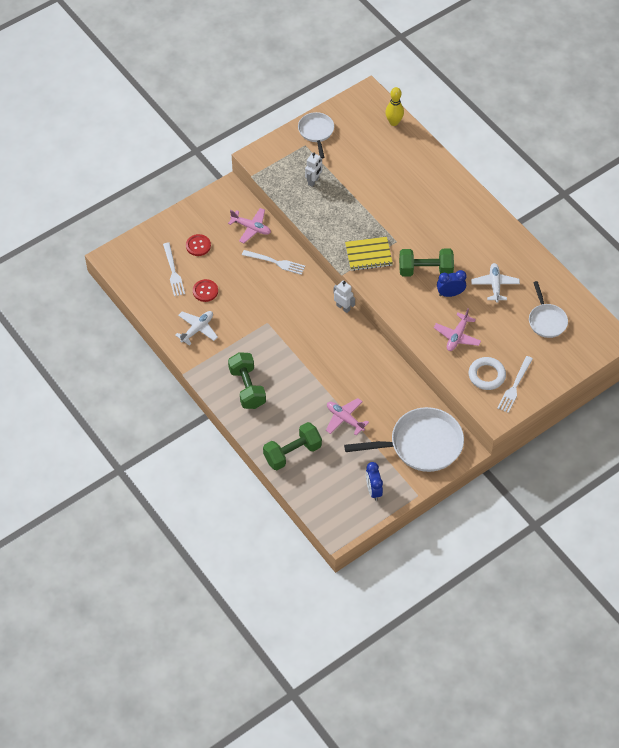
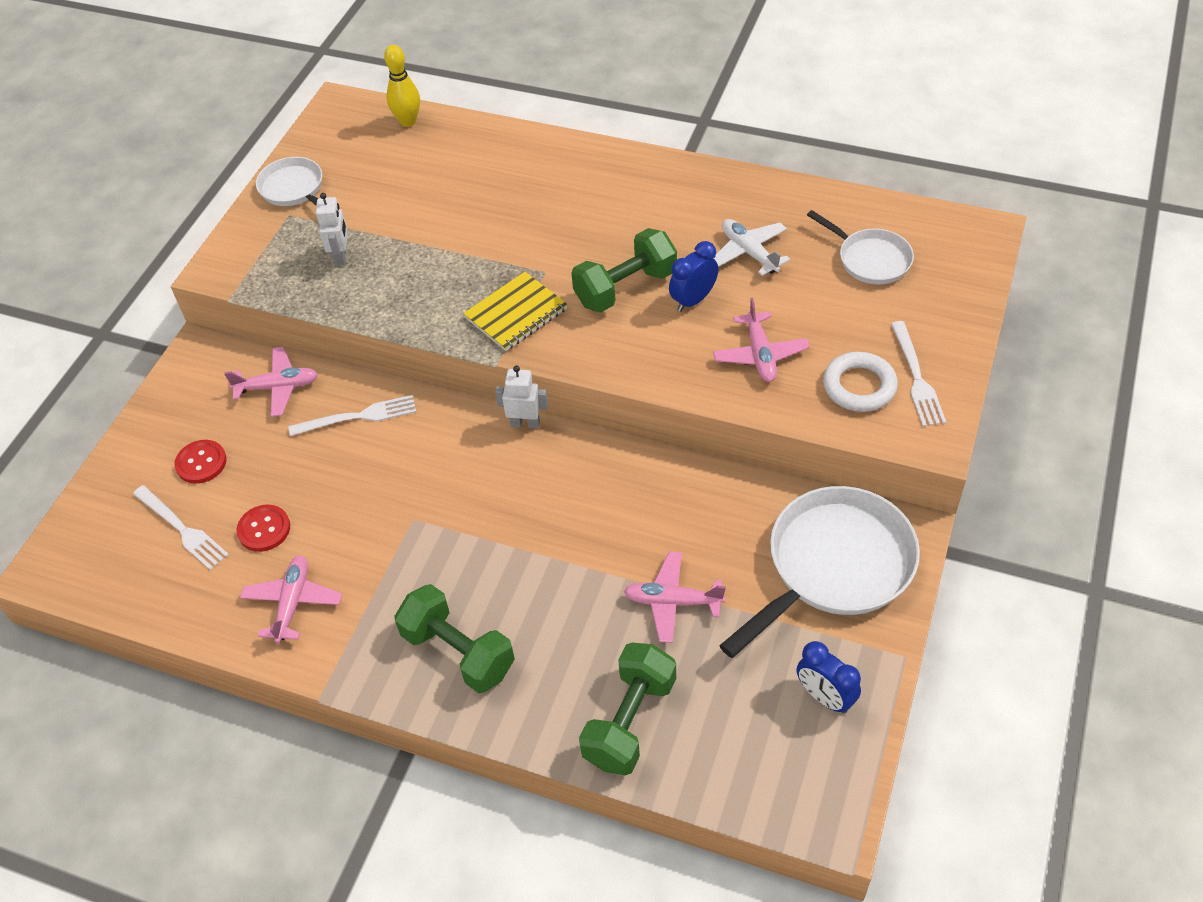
camera: 30 degrees left, 5 degrees down
(197, 329) = (293, 603): white plane -> pink plane

